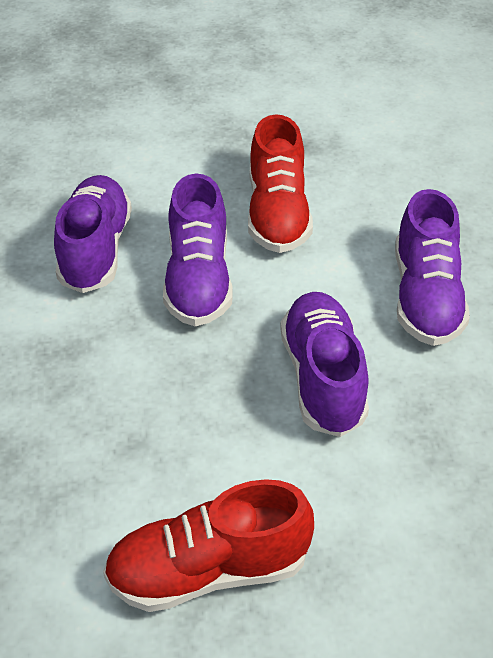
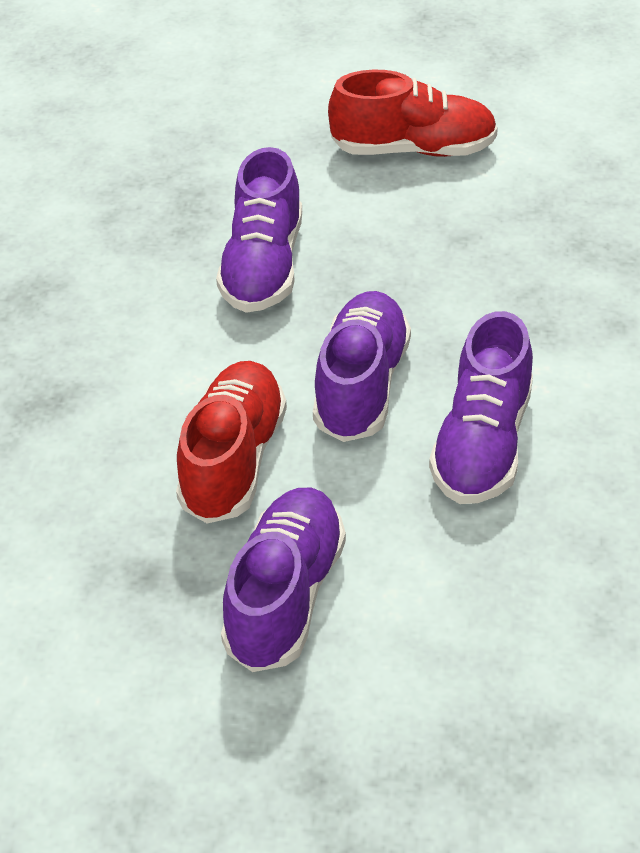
camera: 165 degrees left, 0 degrees up
(425, 297) = (113, 328): purple shoe -> purple shoe (285, 596)

